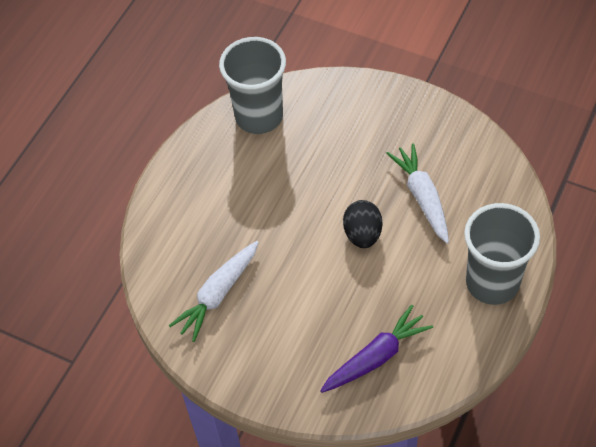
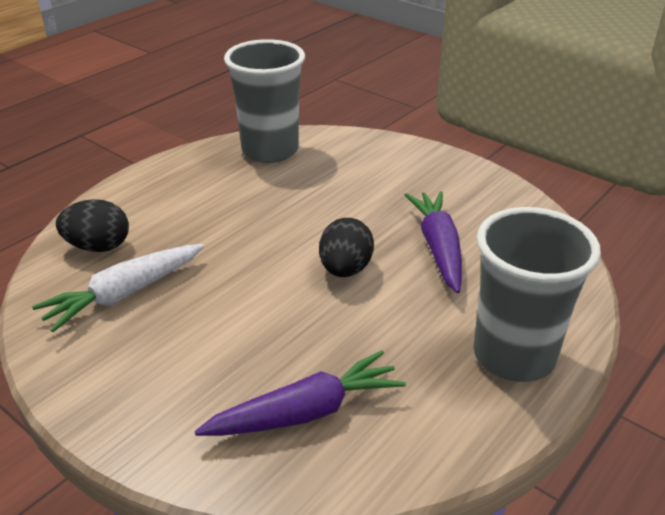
camera: 10 degrees right, 20 degrees down
(175, 255) = (98, 247): none -> black egg
(422, 197) = (438, 247): white carrot -> purple carrot

